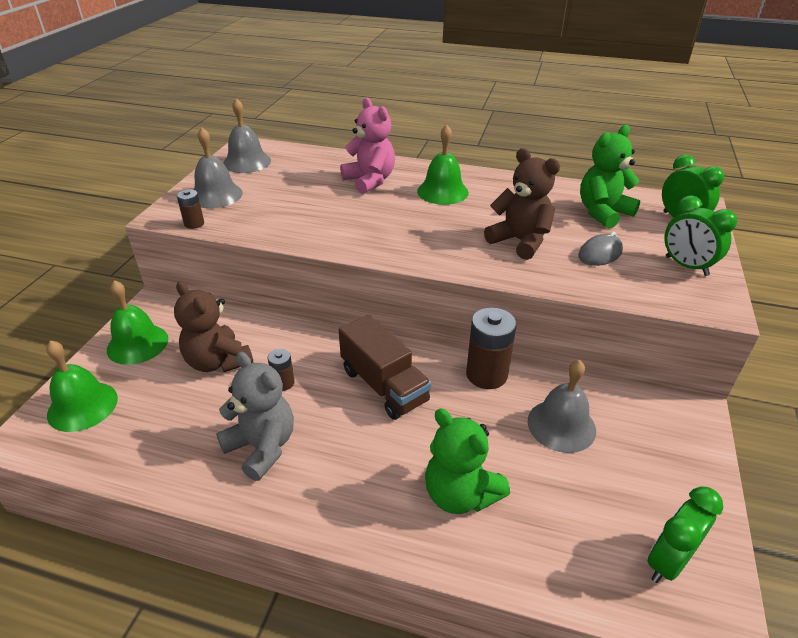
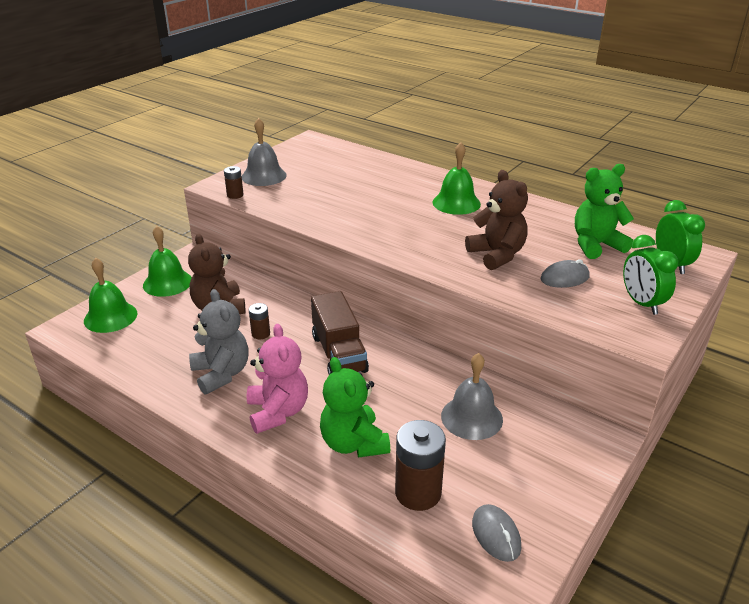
camera: 20 degrees right, 5 degrees down
(247, 162) = (303, 153): grey bell -> none
(370, 181) = (397, 184): pink teddy bear -> pink teddy bear (278, 412)
(486, 374) = (431, 365): brown battery -> brown battery (418, 492)
(668, 561) = (496, 535): green clock -> grey mouse

